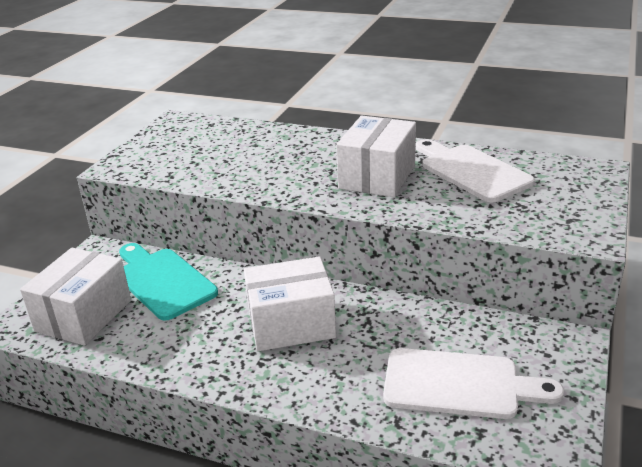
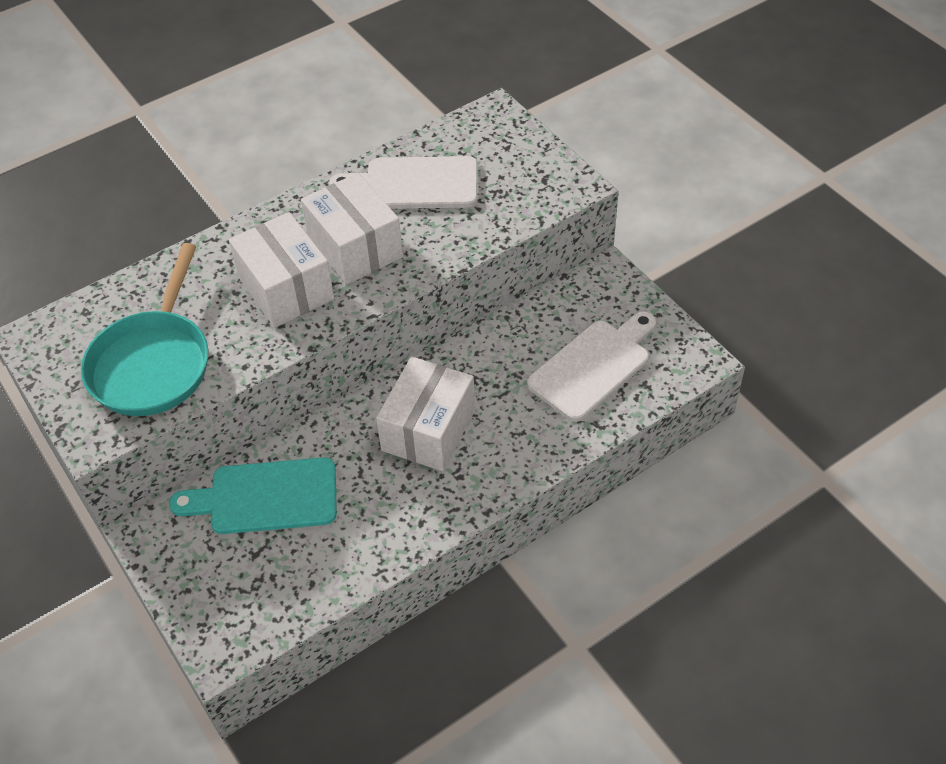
camera: 55 degrees left, 20 degrees up
(83, 315) = (260, 585): white box -> white box (286, 288)
(191, 158) = (153, 363): none -> turquoise pan

